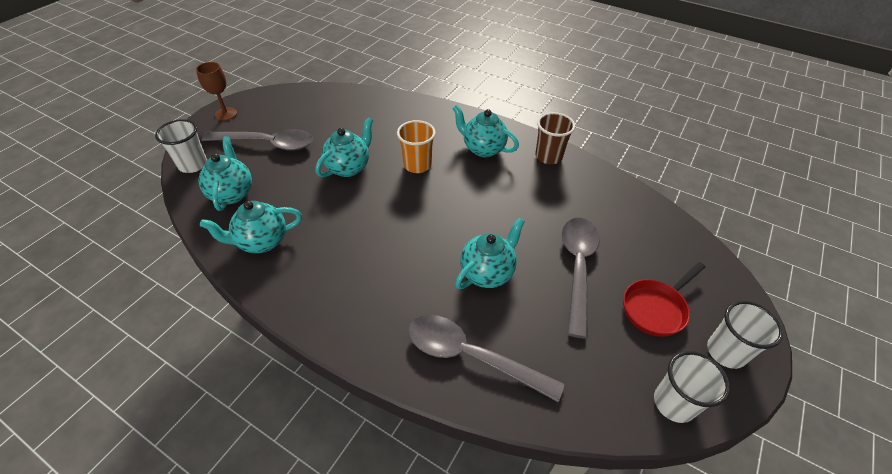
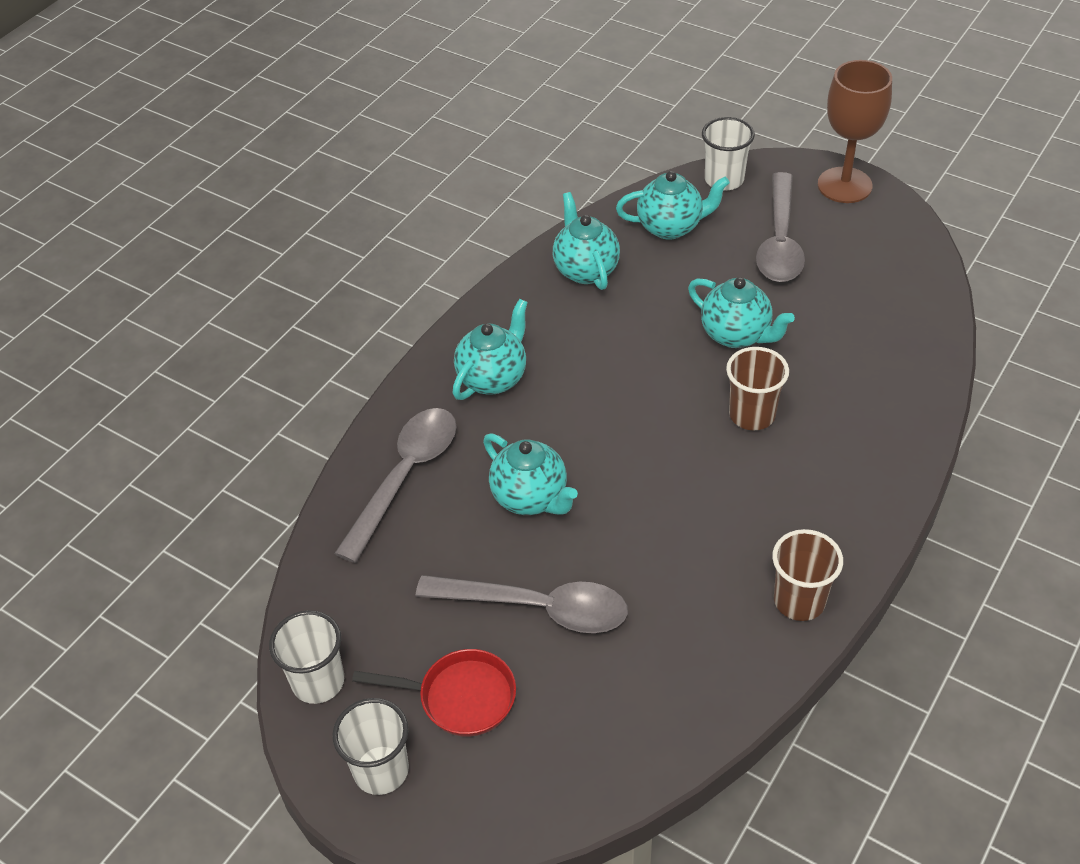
camera: 95 degrees right, 0 degrees up
(226, 114) = (844, 185): brown goblet -> brown goblet, size x1.62
(417, 165) = (752, 415): orange cup -> brown cup
(483, 149) = (807, 502): turquoise teapot -> turquoise teapot (493, 378)
(656, 308) = (460, 697): red pan -> red pan turned 135 degrees clockwise

